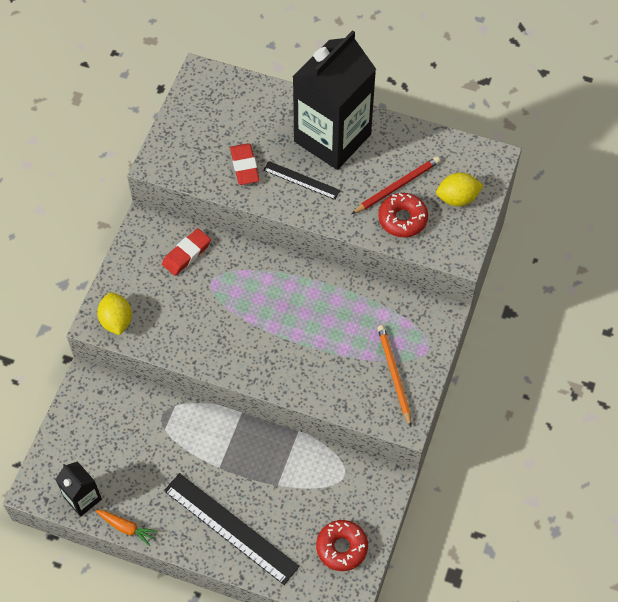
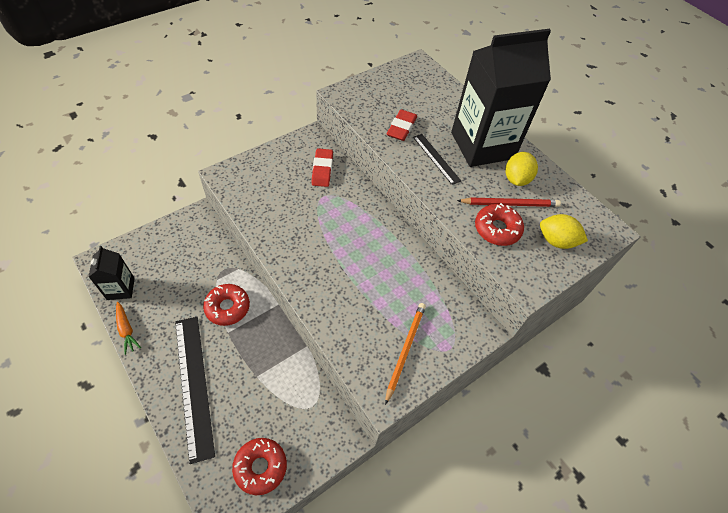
camera: 30 degrees right, 5 degrees down
(116, 321) = (237, 181): yellow lemon -> yellow lemon (516, 179)
(186, 254) = (322, 170): red eraser -> red eraser turned 75 degrees counterclockwise
(198, 446) = (227, 307): none -> red donut

